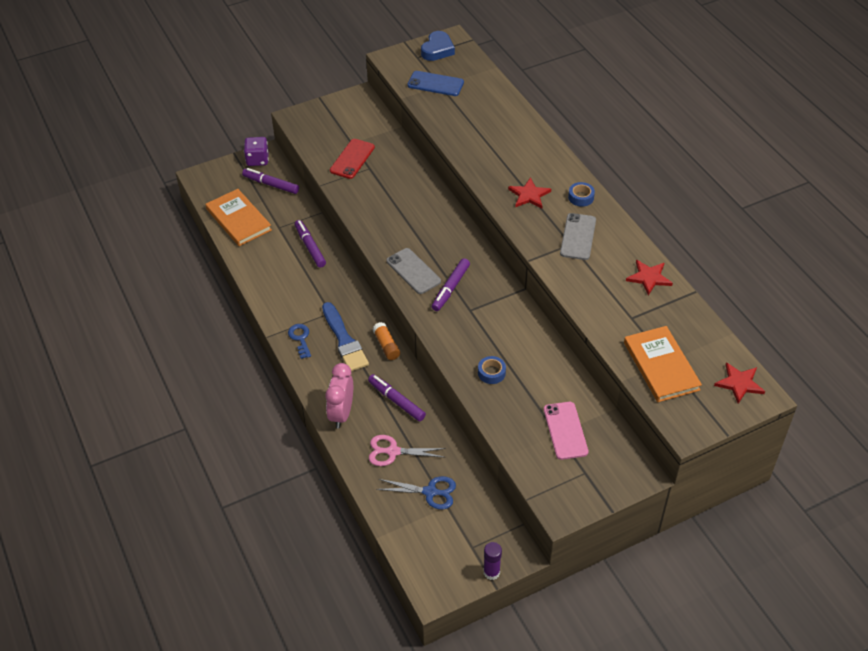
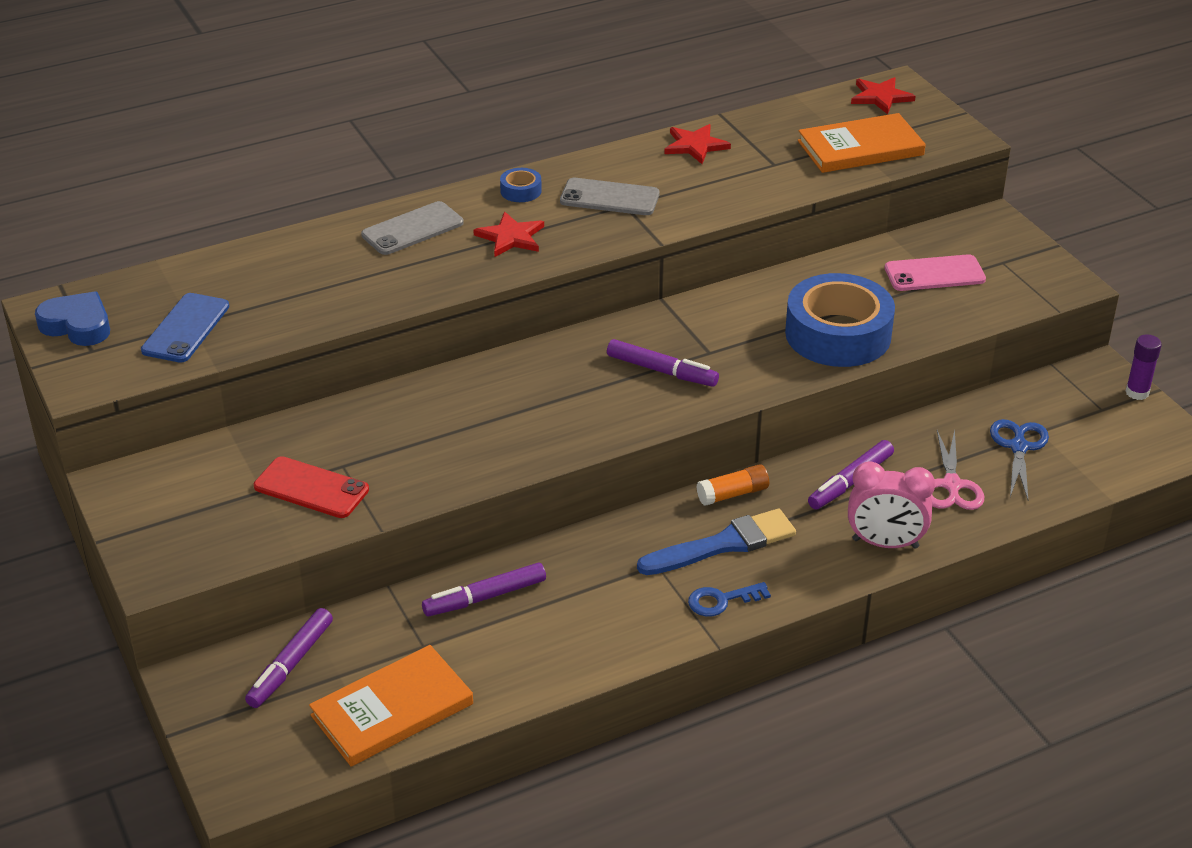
camera: 90 degrees left, 10 degrees down
(257, 160) = (204, 691): purple dice -> none
(413, 271) = (622, 410): grey phone -> grey phone (412, 229)
(491, 373) = (838, 334): blue tape -> blue tape, size x2.46

